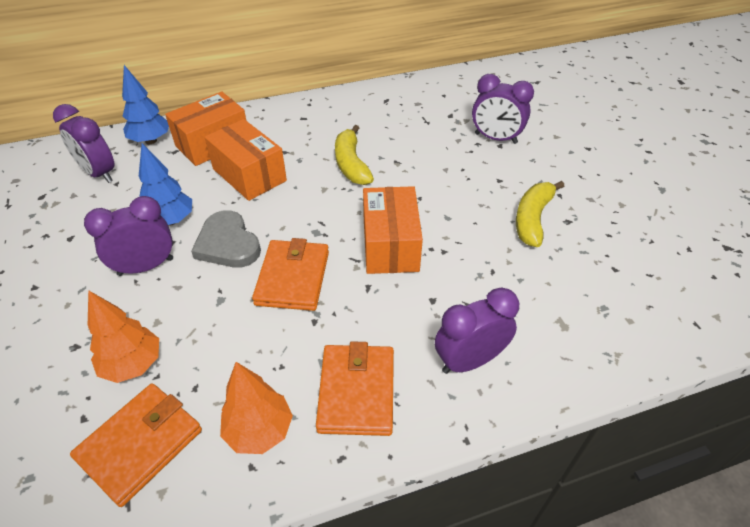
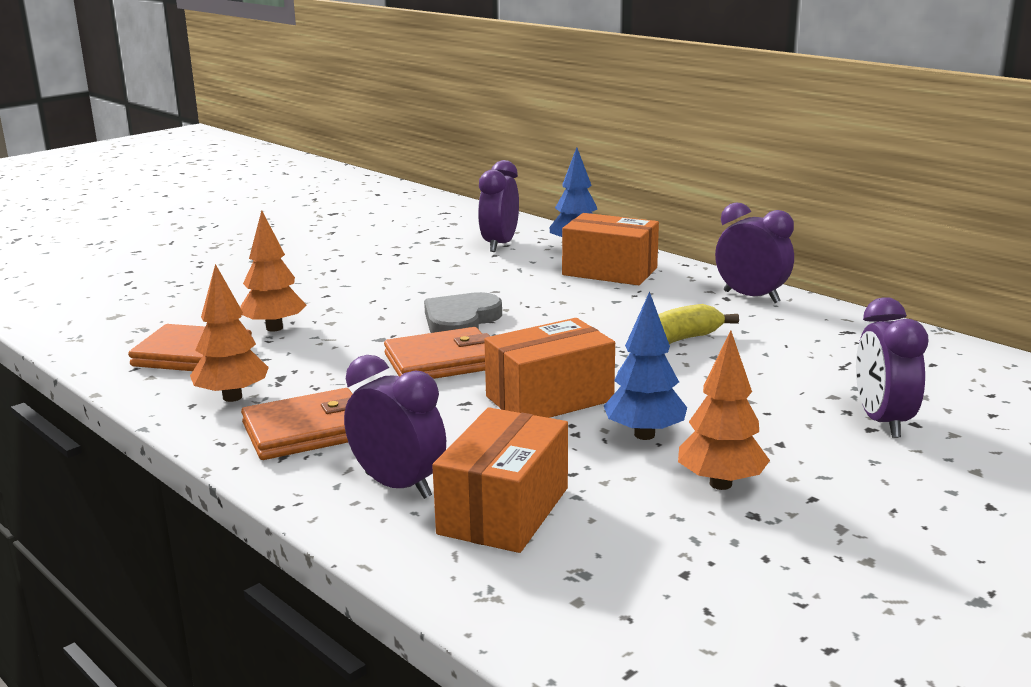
camera: 65 degrees right, 25 degrees down
(146, 266) = (395, 298): purple clock -> purple clock (751, 297)
(171, 221) = (467, 289): blue tree -> blue tree (644, 435)
(249, 175) = (580, 300): orange box -> orange box (504, 510)
(532, 219) = (721, 484): yellow banana -> orange tree

